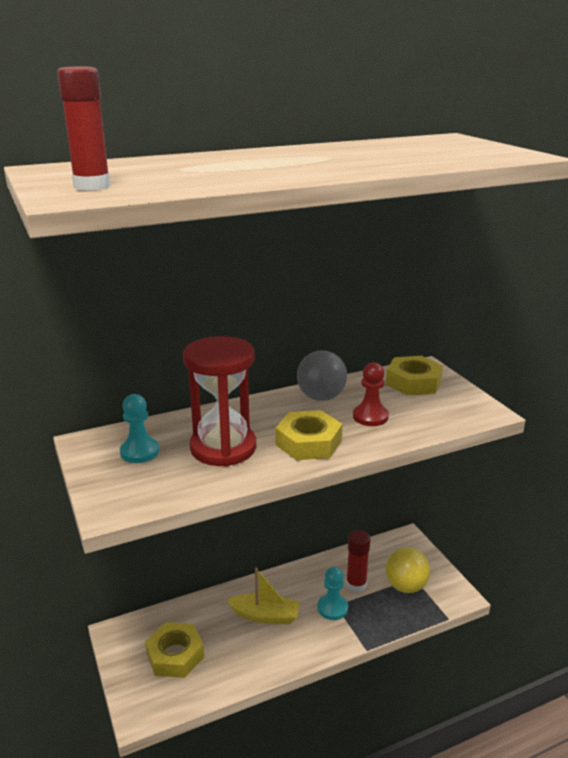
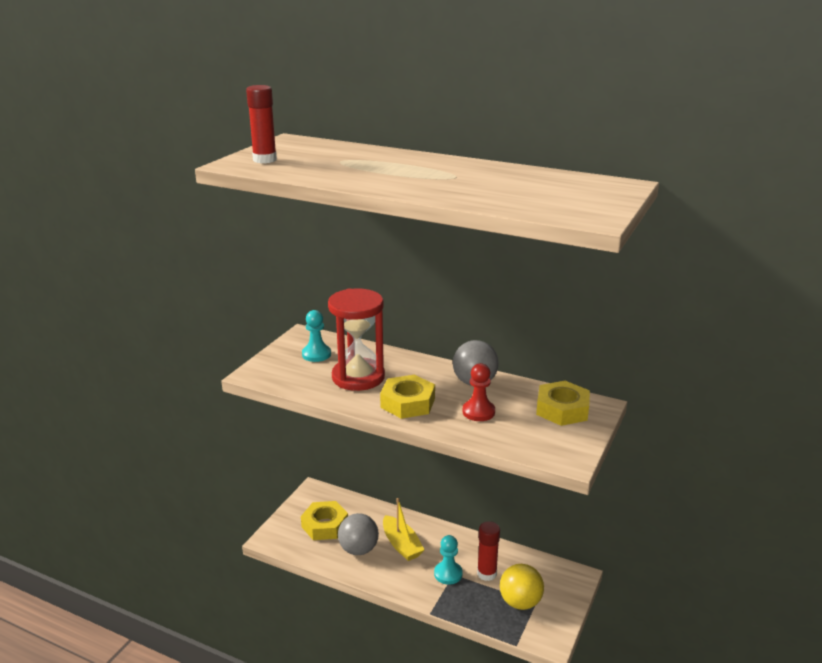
camera: 50 degrees right, 0 degrees up
(237, 650) = (358, 549): none -> grey ball

